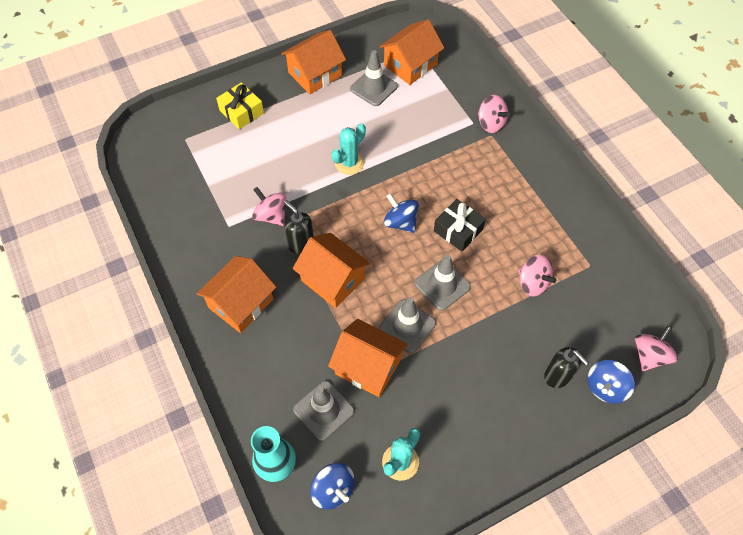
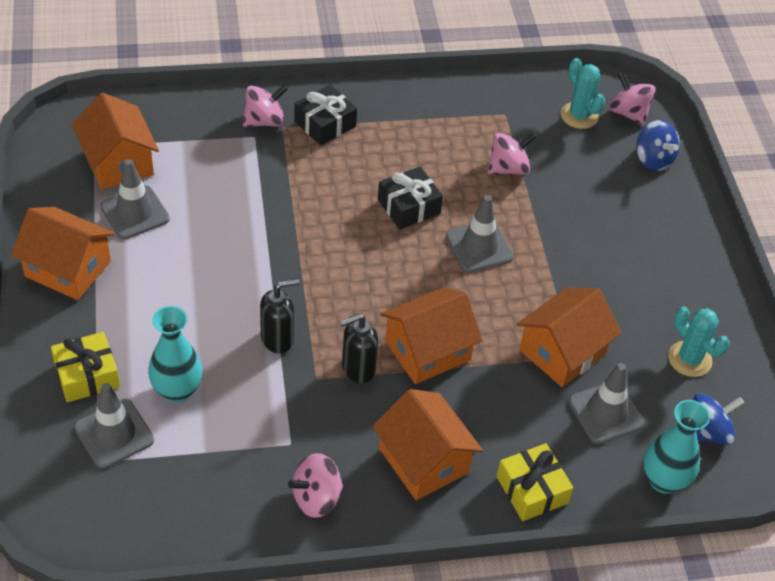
camera: 75 degrees left, 10 degrees down
(239, 376) = (532, 490): none -> yellow gift
(247, 157) = (177, 390): none -> turquoise vase
(271, 215) = (296, 389): pink spinning top -> pink spinning top (316, 498)
(315, 74) = (68, 269): orange house -> orange house turned 45 degrees counterclockwise
(349, 163) = (251, 278): turquoise cactus -> turquoise cactus (579, 116)
(400, 222) = (372, 256): blue spinning top -> none
(407, 326) = (521, 298): grey traffic cone -> grey traffic cone (114, 434)
(509, 157) = (325, 124): none -> black gift
(557, 376) = (628, 191): black soap dispenser -> black soap dispenser (277, 339)

